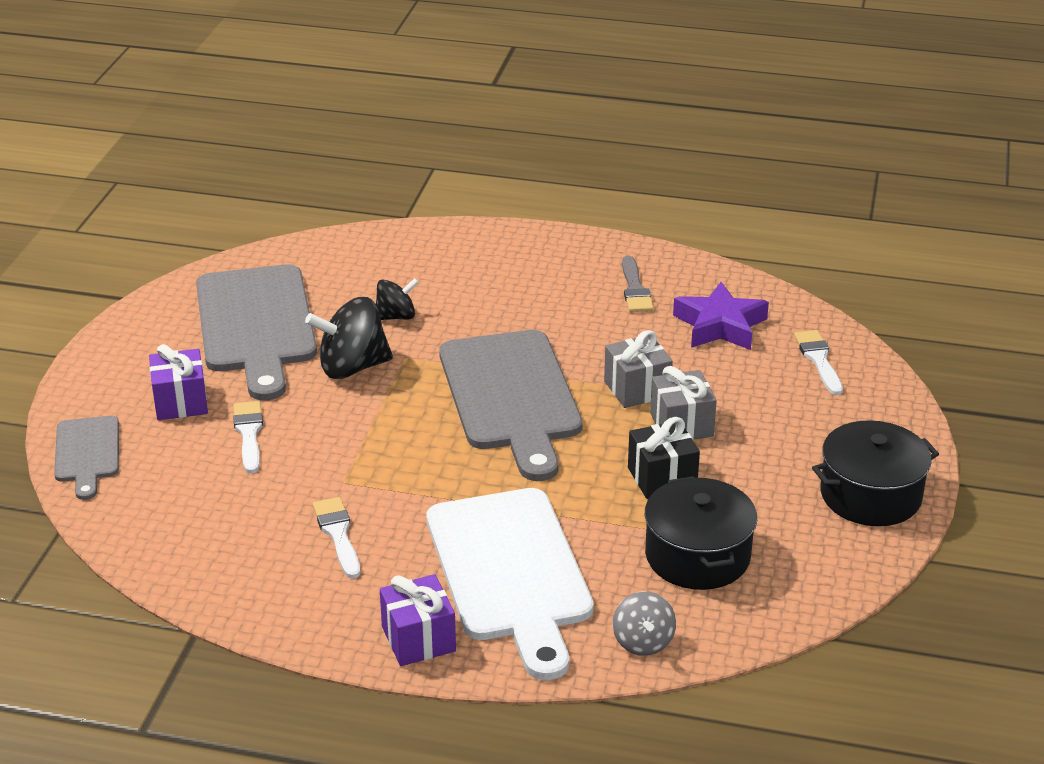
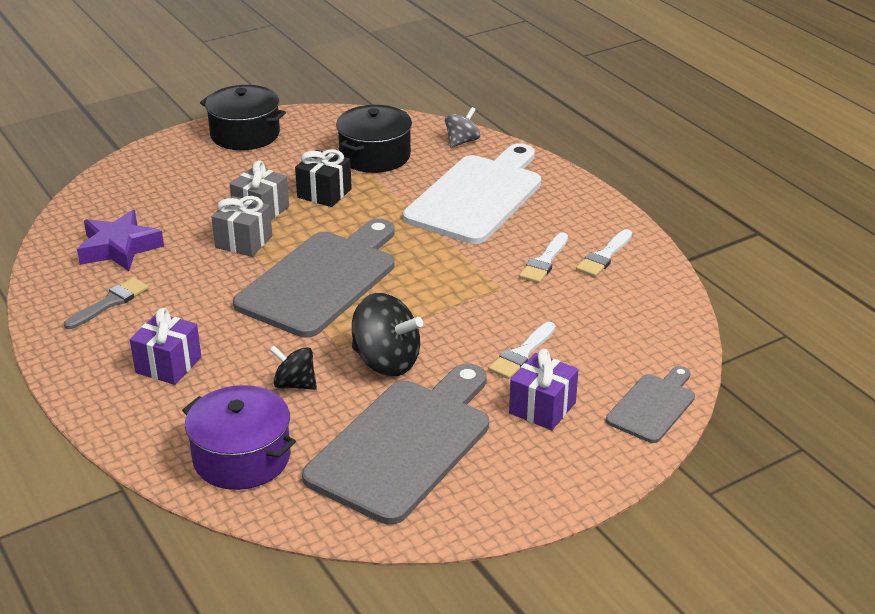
camera: 135 degrees left, 0 degrees up
(357, 262) = (241, 457): none -> purple pot
(418, 639) = (568, 194): purple gift -> purple gift (168, 365)
(818, 360) = (118, 199): white brush -> white brush (604, 256)

